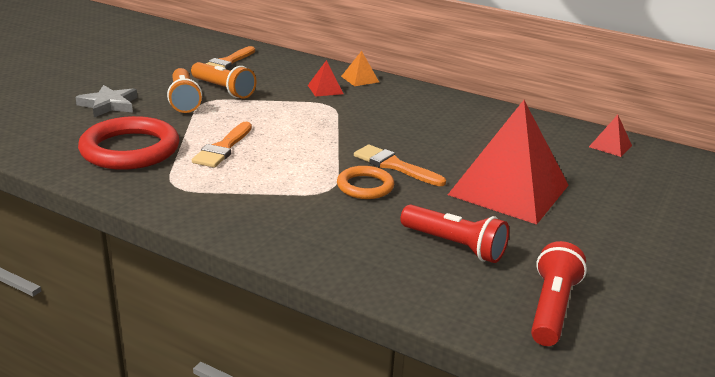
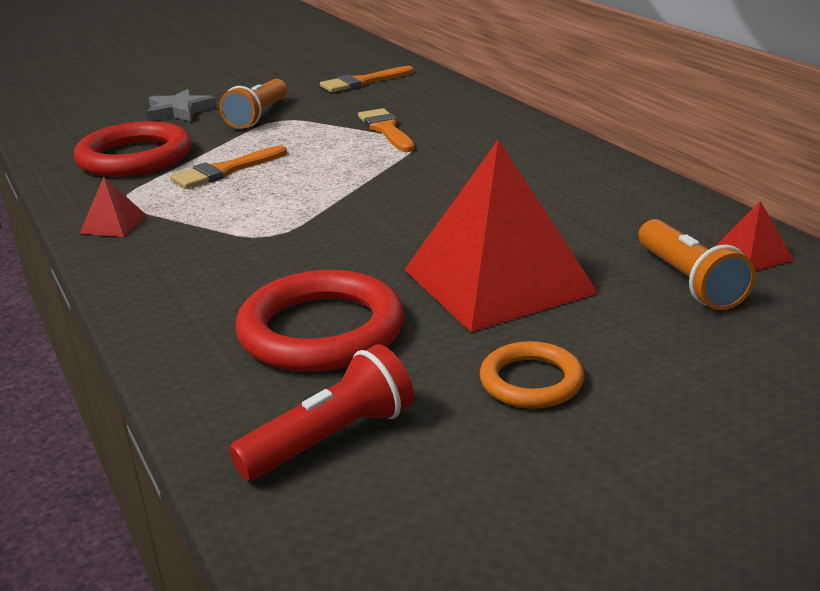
camera: 35 degrees right, 0 degrees up
(223, 90) = (315, 110): orange flashlight -> orange flashlight (688, 282)
(325, 89) = (434, 124): red pyramid -> red pyramid (113, 224)
(360, 79) = (497, 117): orange pyramid -> none
(365, 186) = (317, 239): orange ring -> orange ring (531, 381)
(394, 165) = (388, 223): orange brush -> orange brush (386, 130)
(454, 246) = (321, 330): red flashlight -> red ring

